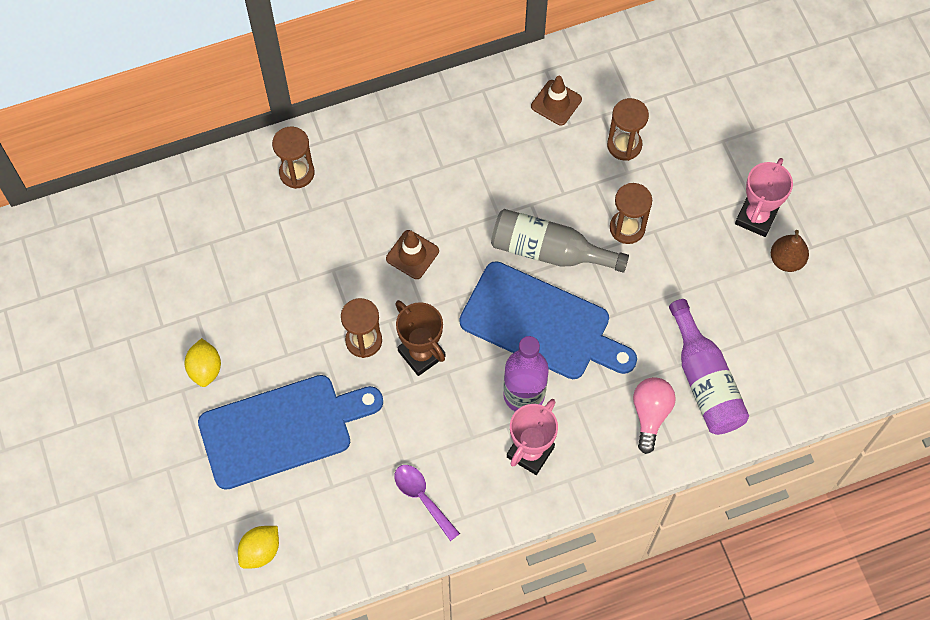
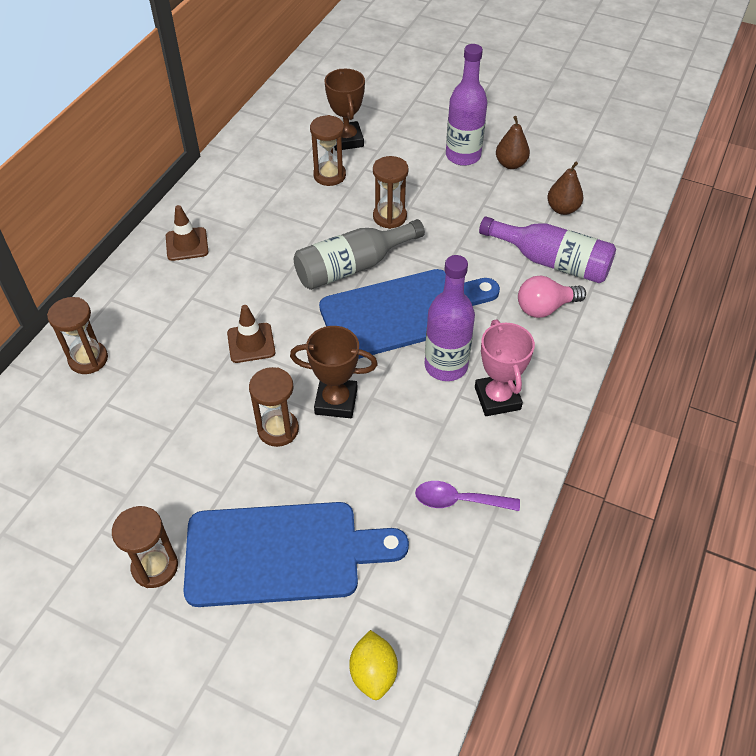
camera: 45 degrees left, 15 degrees down
(205, 369) = (155, 567): yellow lemon -> brown hourglass
(282, 429) = (282, 553): blue cutting board -> blue cutting board turned 60 degrees clockwise
(556, 103) = (252, 183): brown traffic cone -> brown traffic cone (187, 244)
(650, 414) = (545, 308): pink light bulb -> pink light bulb turned 75 degrees counterclockwise
(677, 118) = (346, 140): none -> brown trophy
(756, 217) = (463, 156): pink trophy -> purple bottle
(775, 341) = (562, 209): none -> brown pear

